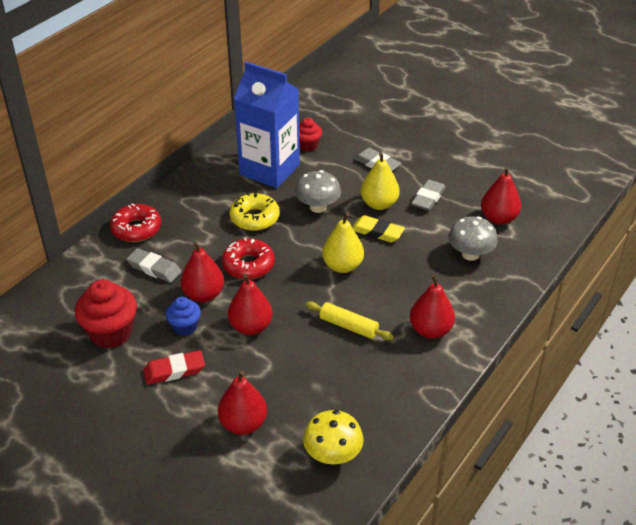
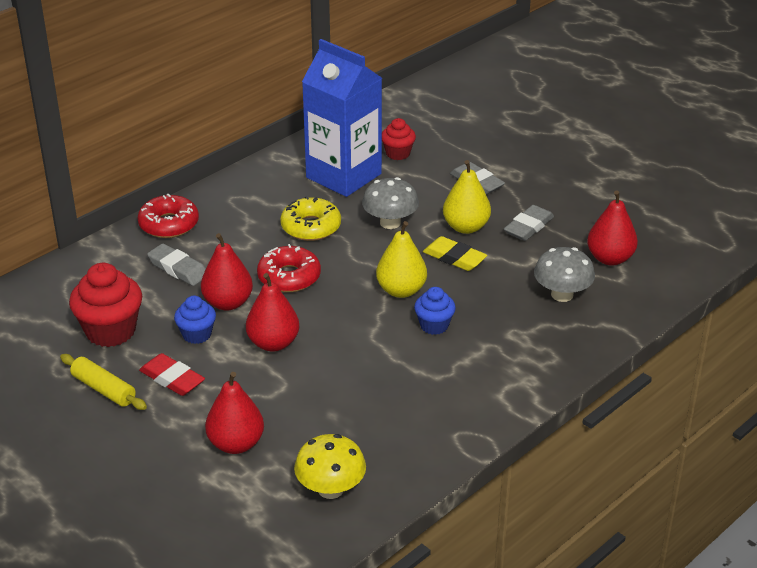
camera: 10 degrees right, 5 degrees down
(174, 370) = (172, 379): red eraser -> red eraser turned 45 degrees clockwise
(349, 326) = (389, 356): yellow rolling pin -> yellow rolling pin (104, 389)
(377, 294) = (434, 325): none -> blue cupcake
(430, 330) = (487, 372): red pear -> none

